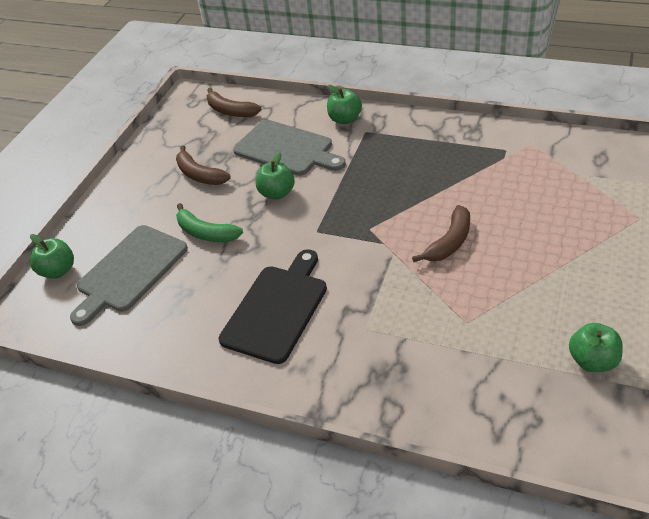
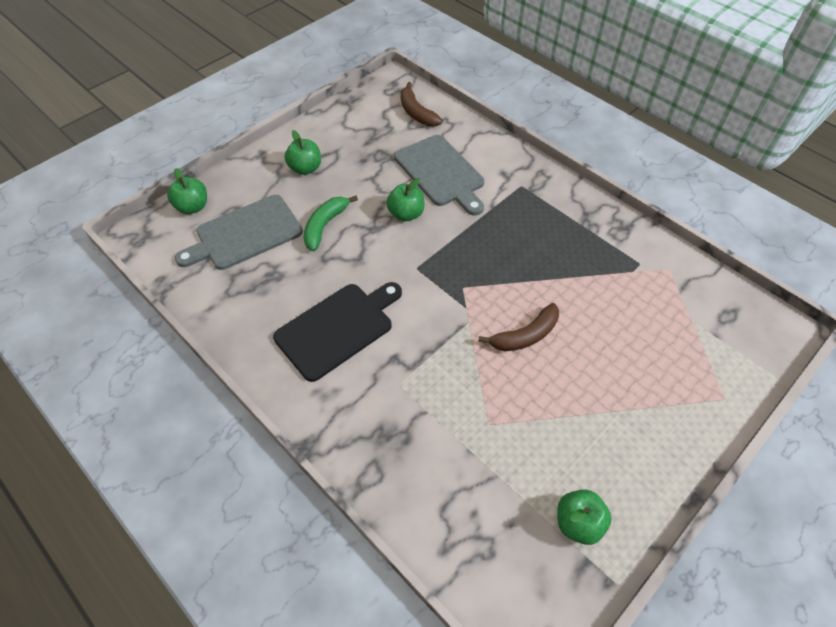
camera: 20 degrees right, 10 degrees up
(199, 174) = (353, 166): brown banana -> none
(206, 233) = (325, 226): green banana -> green banana turned 60 degrees clockwise
(345, 119) = (510, 164): green apple -> green apple (305, 168)

